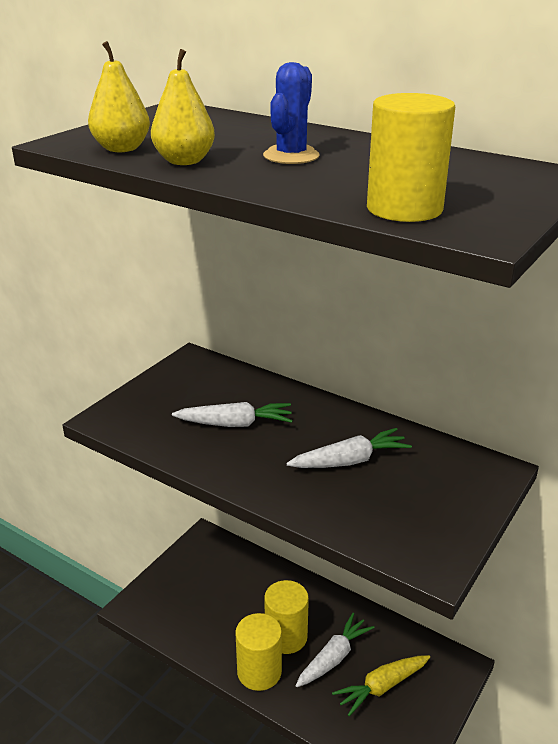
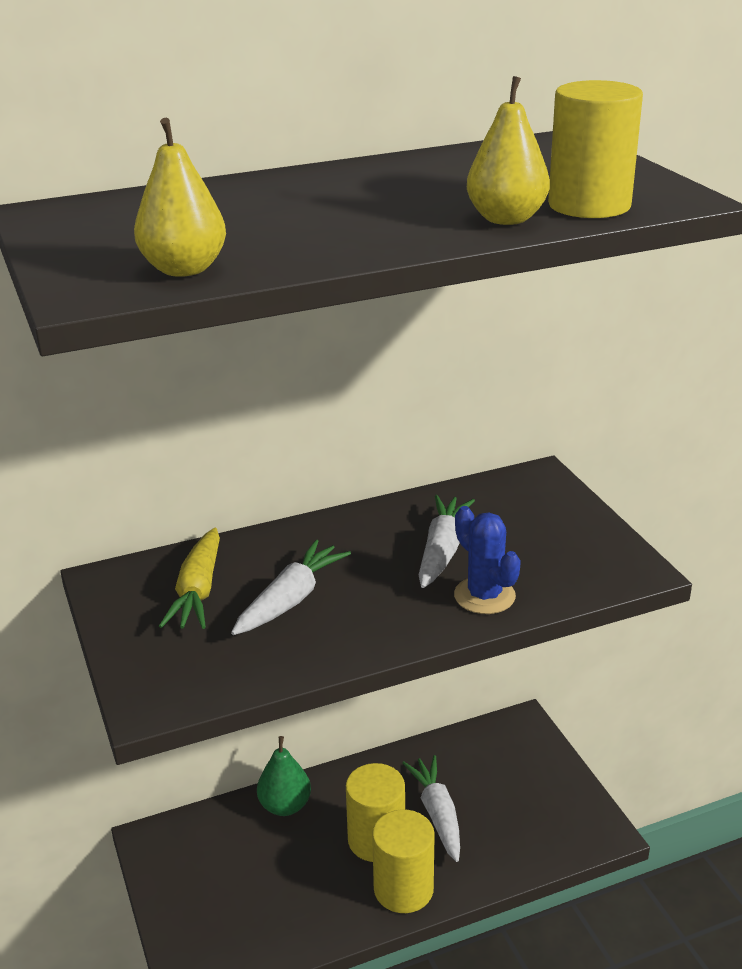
camera: 55 degrees left, 0 degrees up
(184, 161) = (295, 251): yellow pear -> yellow pear (506, 219)
(275, 578) = (285, 806): none -> green pear
(291, 156) = (359, 205): blue cactus -> blue cactus (484, 596)
(382, 687) = (503, 796): yellow carrot -> yellow carrot (198, 591)

